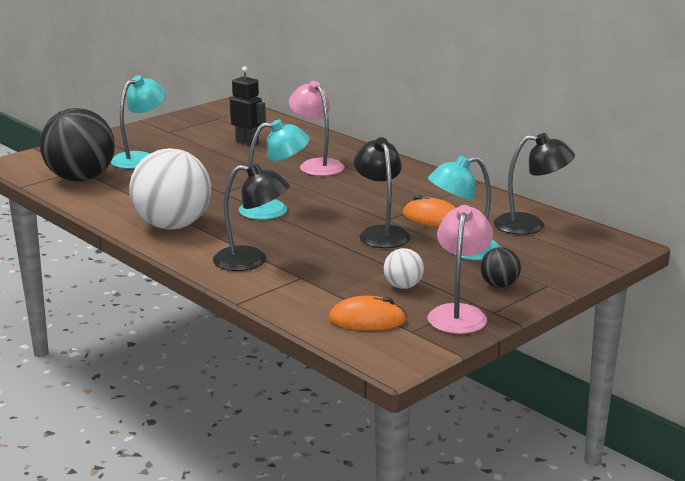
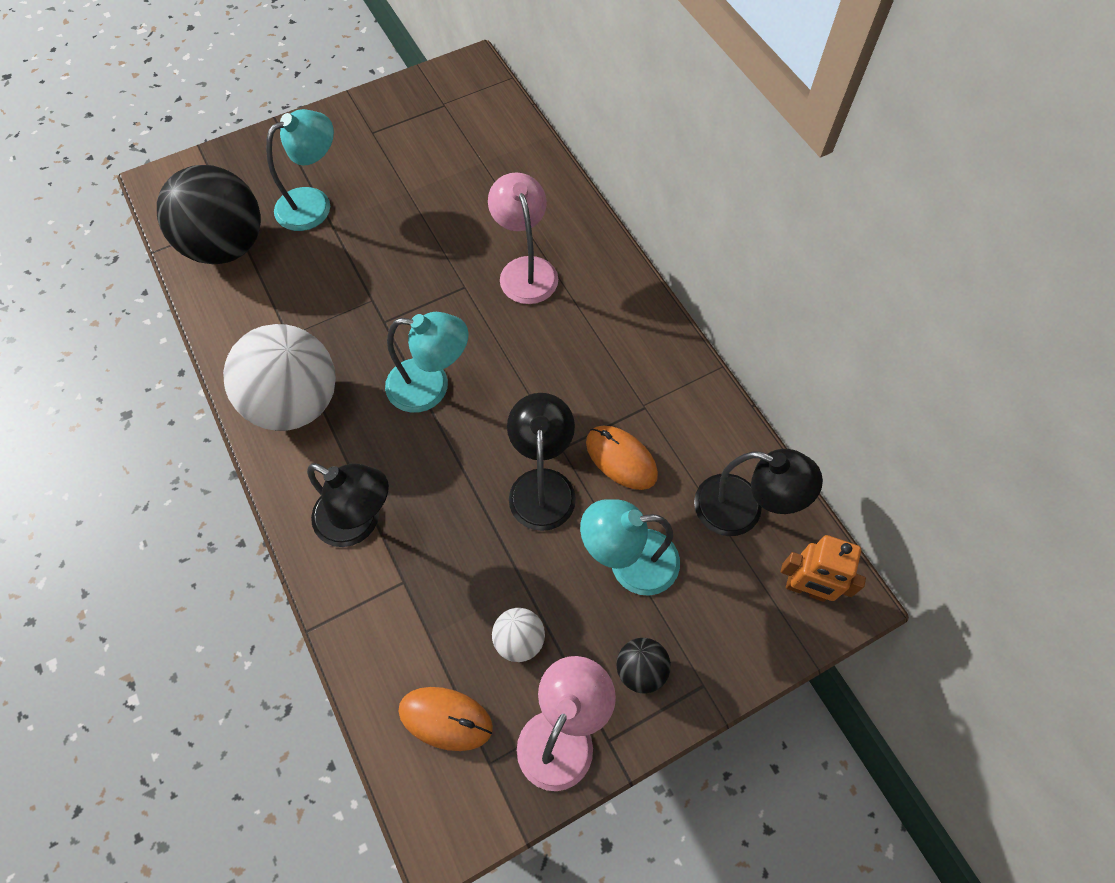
camera: 15 degrees right, 40 degrees up
(247, 143) = (459, 185): black robot -> none
(593, 245) = (806, 589): none -> orange robot

